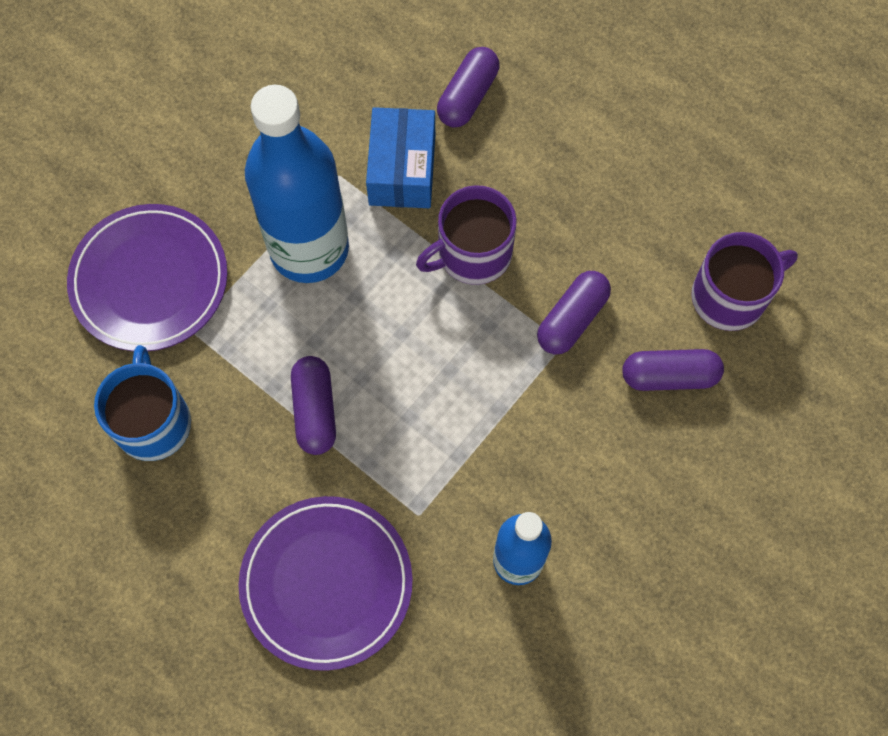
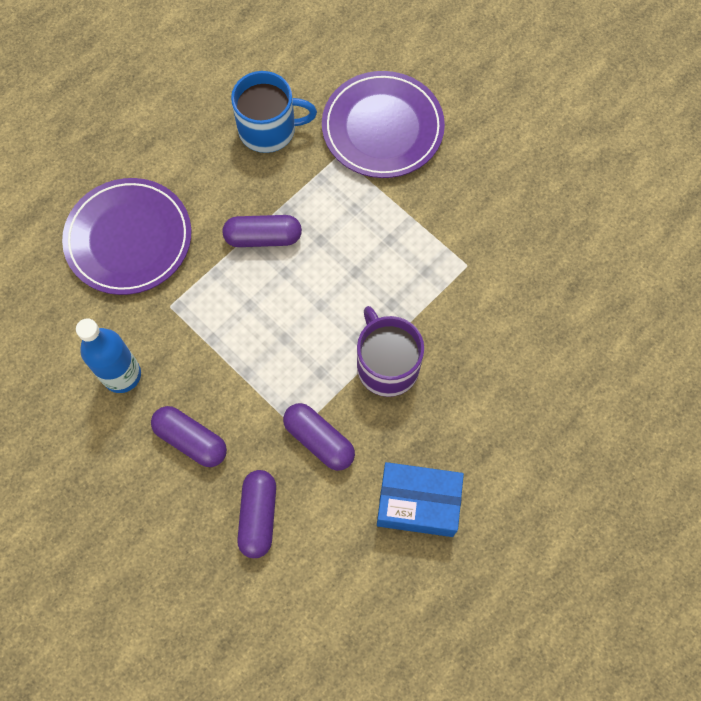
camera: 95 degrees right, 0 degrees up
(309, 249) = (401, 240): blue bottle -> none
(402, 169) = (469, 315): blue box -> blue box (418, 503)
(468, 96) = (540, 375): purple capsule -> purple capsule (191, 440)
(730, 296) = (327, 582): purple mug -> none

